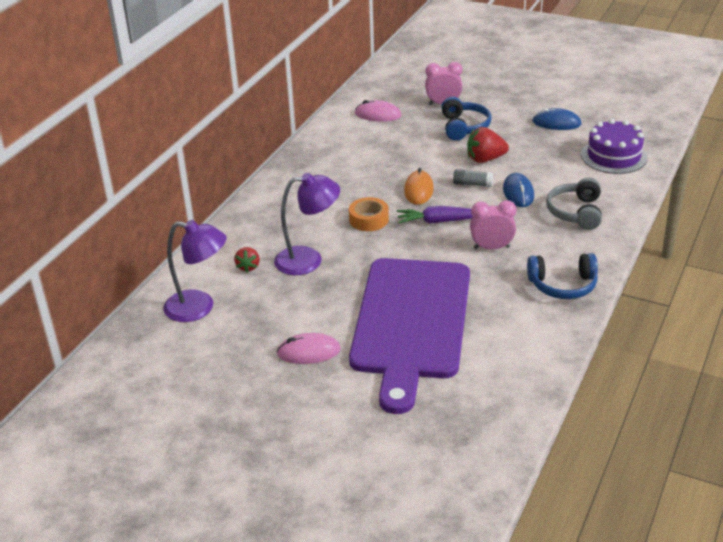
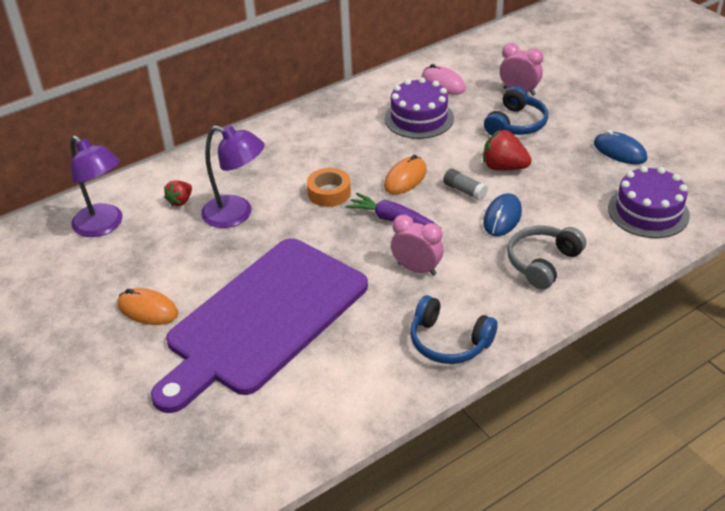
camera: 30 degrees right, 5 degrees up
(309, 352) = (148, 310): pink mouse -> orange mouse
(384, 145) = (419, 118): none -> purple cake

